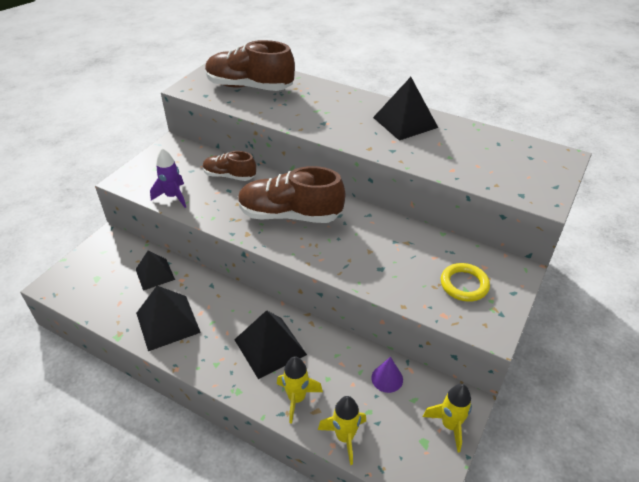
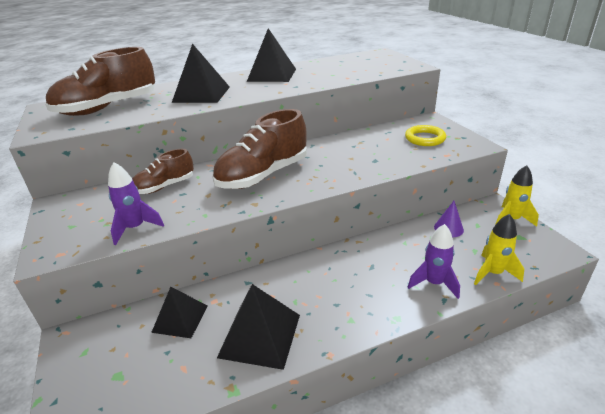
camera: 50 degrees left, 10 degrees down
(270, 347) = (362, 275): black pyramid -> black pyramid (201, 94)
(296, 398) = (434, 283): yellow rocket -> purple rocket

